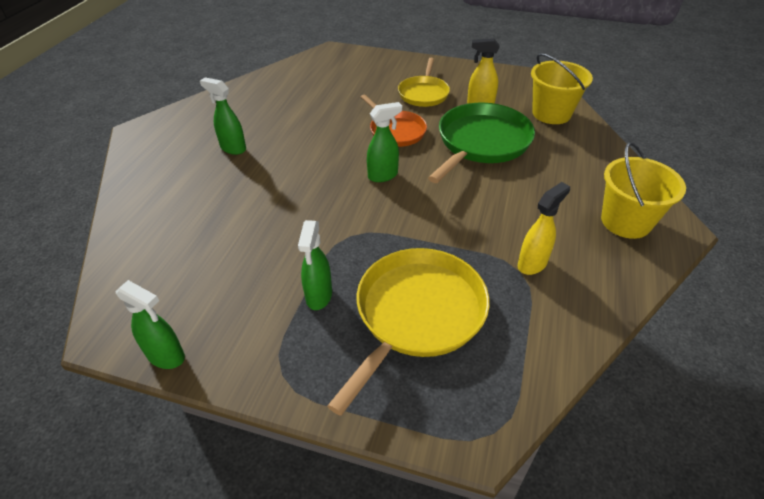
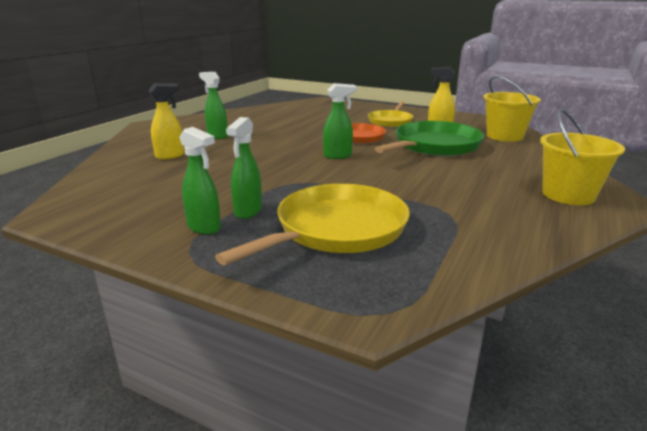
camera: 10 degrees right, 20 degrees down
(166, 356) = (92, 231): green spray bottle -> green spray bottle (204, 227)
(532, 264) = (464, 211): yellow spray bottle -> yellow spray bottle (170, 156)

